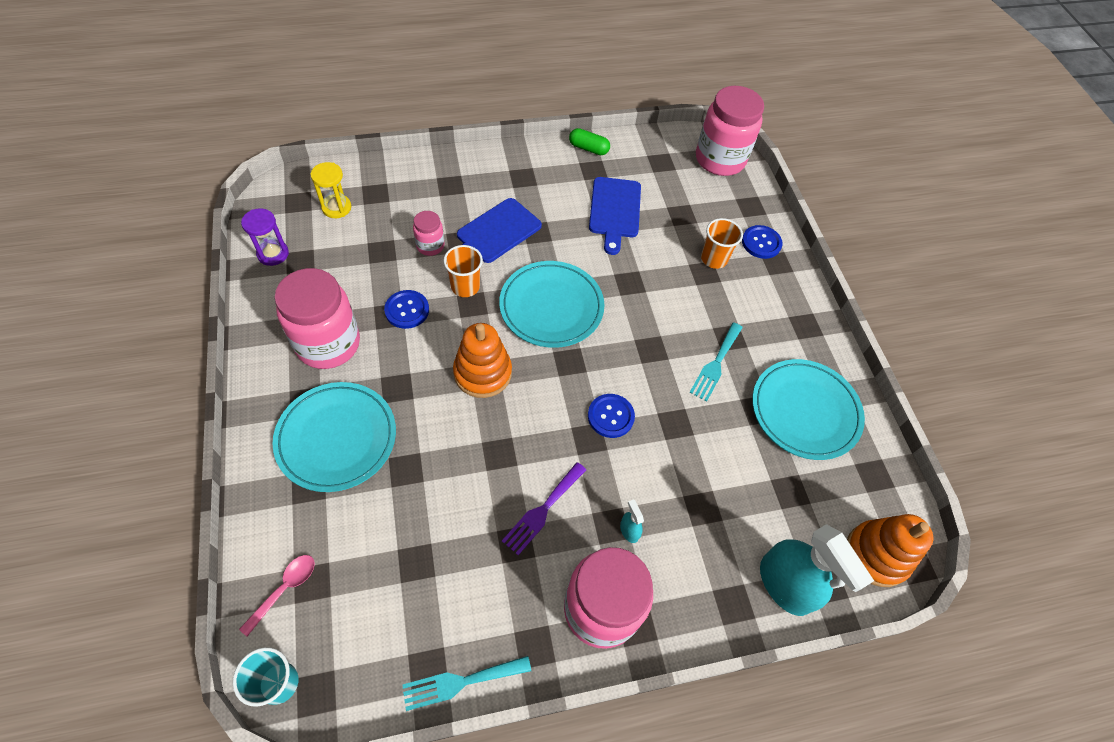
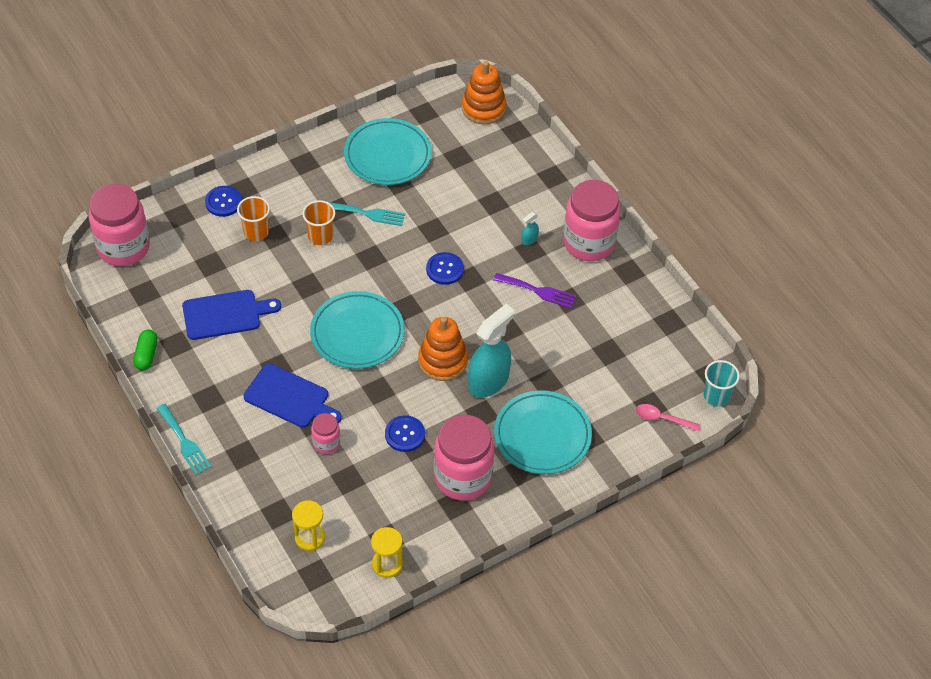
camera: 105 degrees left, 5 degrees down
(273, 254) = (387, 564): purple hourglass -> yellow hourglass
(461, 682) = (668, 302): turquoise fork -> turquoise fork (184, 442)
(465, 286) = (361, 401): orange cup -> orange cup (320, 236)
(785, 585) = (527, 152): turquoise spray bottle -> turquoise spray bottle (489, 381)

